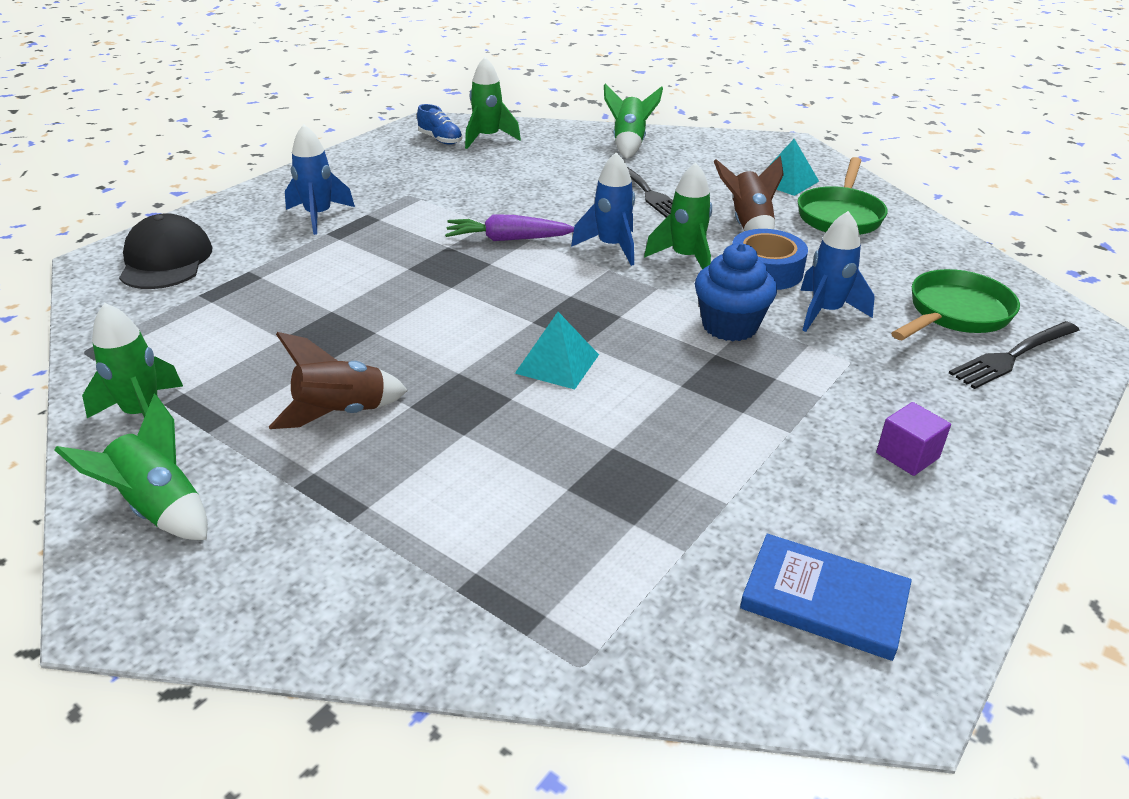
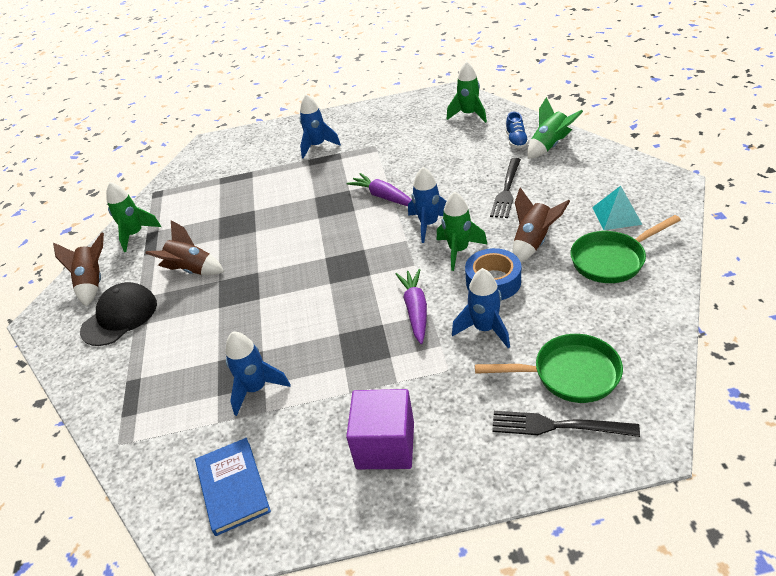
camera: 50 degrees right, 5 degrees up
(158, 508) = (93, 283): green rocket -> brown rocket
(166, 260) = (230, 152): black cap -> black cap (120, 317)
(440, 140) = (441, 108): blue shoe -> blue shoe (516, 141)
(557, 363) = (302, 289): turquoise pyramid -> none
(675, 488) = (256, 389): none -> blue rocket
(729, 326) = (415, 310): blue cupcake -> purple carrot
(907, 455) = (385, 445): purple cube -> purple cube, size x1.78

